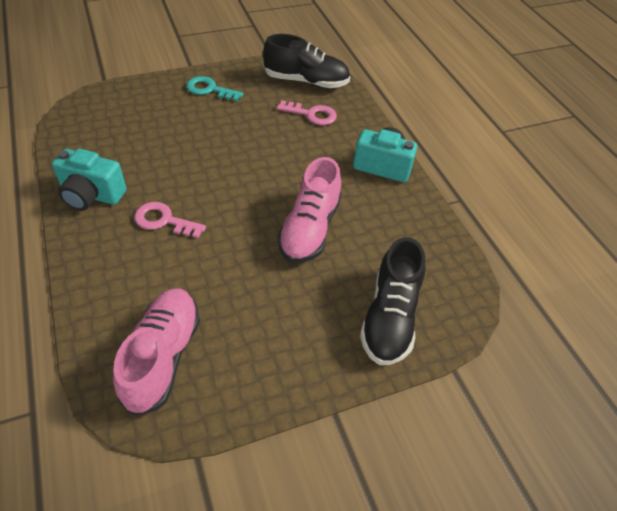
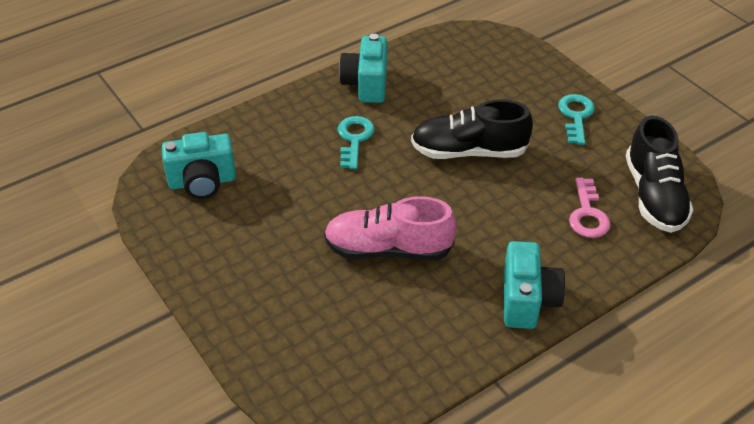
camera: 80 degrees right, 5 degrees down
(163, 356) = (202, 182): pink shoe -> turquoise camera
(164, 221) = (354, 139): pink key -> turquoise key
(390, 317) = (288, 337): black shoe -> black shoe (468, 151)

